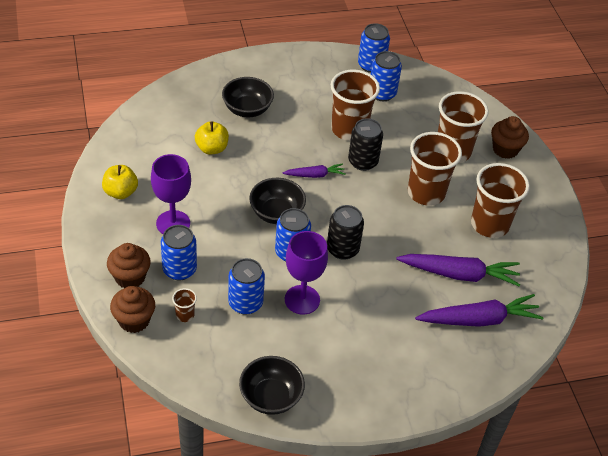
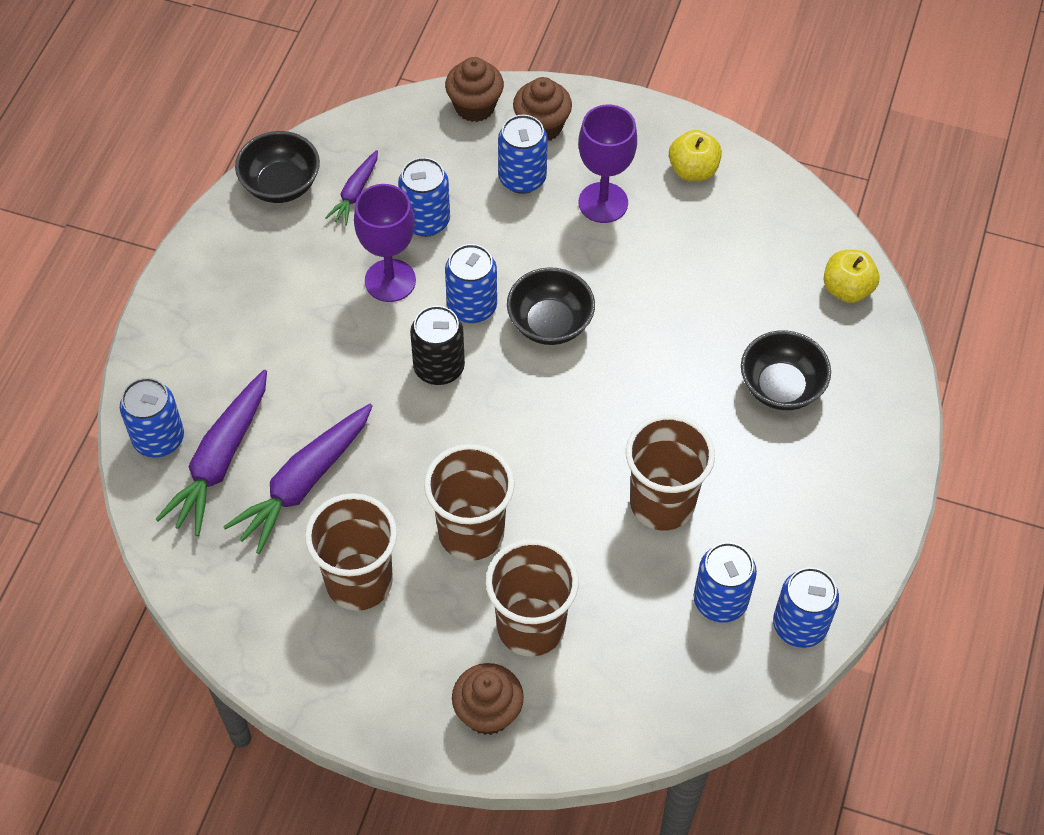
camera: 125 degrees right, 10 degrees up
(185, 315) = (449, 155): brown cup -> none
(212, 148) = (720, 305): yellow apple -> yellow apple (847, 289)
(315, 175) = (593, 406): purple carrot -> purple carrot (355, 193)
(363, 161) = (583, 483): black can -> none
(492, 357) = (159, 439): none -> blue can

